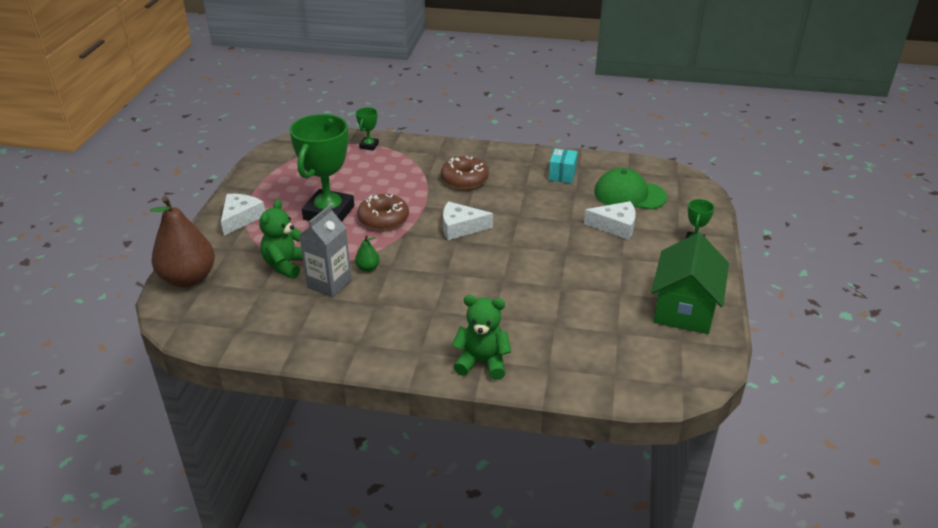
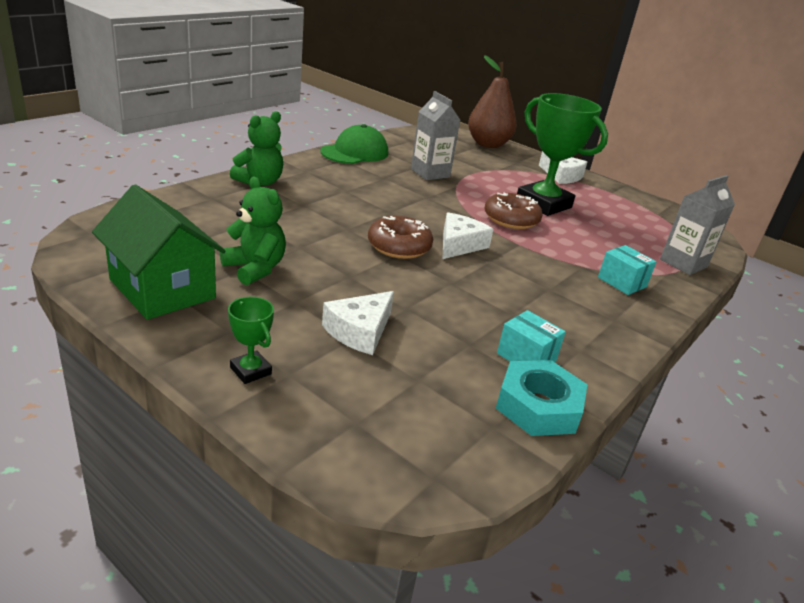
camera: 115 degrees right, 5 degrees down
(286, 265) = (473, 169): green teddy bear -> green teddy bear (255, 269)
(368, 268) = (436, 190): green pear -> none
(369, 146) = (683, 263): green trophy -> grey carton
(430, 162) = (622, 282): none -> turquoise box
(464, 179) = (562, 285): brown donut -> brown donut (399, 246)
(597, 164) = (538, 406): none -> turquoise nut
(629, 194) = (422, 386): green cap -> green cap (355, 152)

